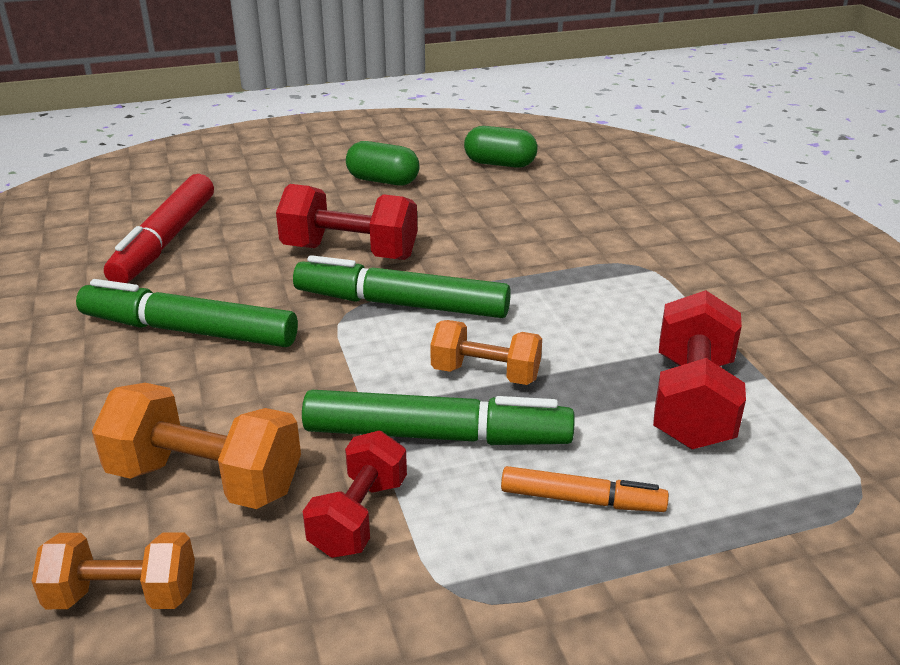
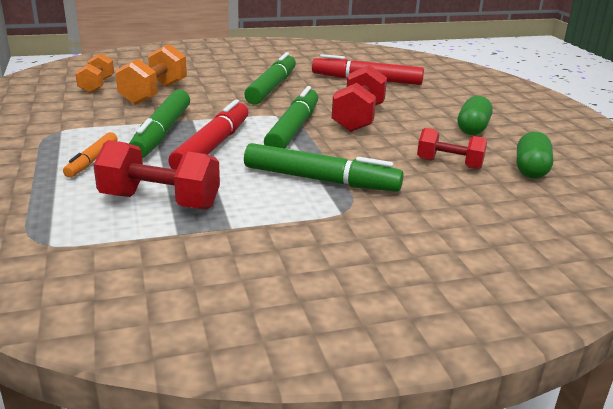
camera: 90 degrees right, 5 degrees down
(359, 516) = (113, 117): red dumbbell -> red dumbbell (449, 164)
(485, 374) = (212, 146): orange dumbbell -> red marker
(573, 282) = (320, 180): none -> green marker

